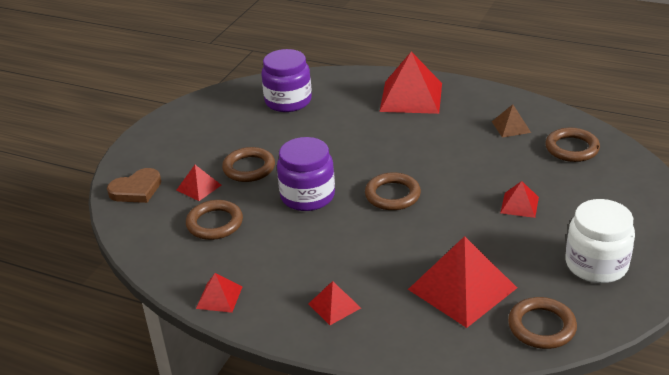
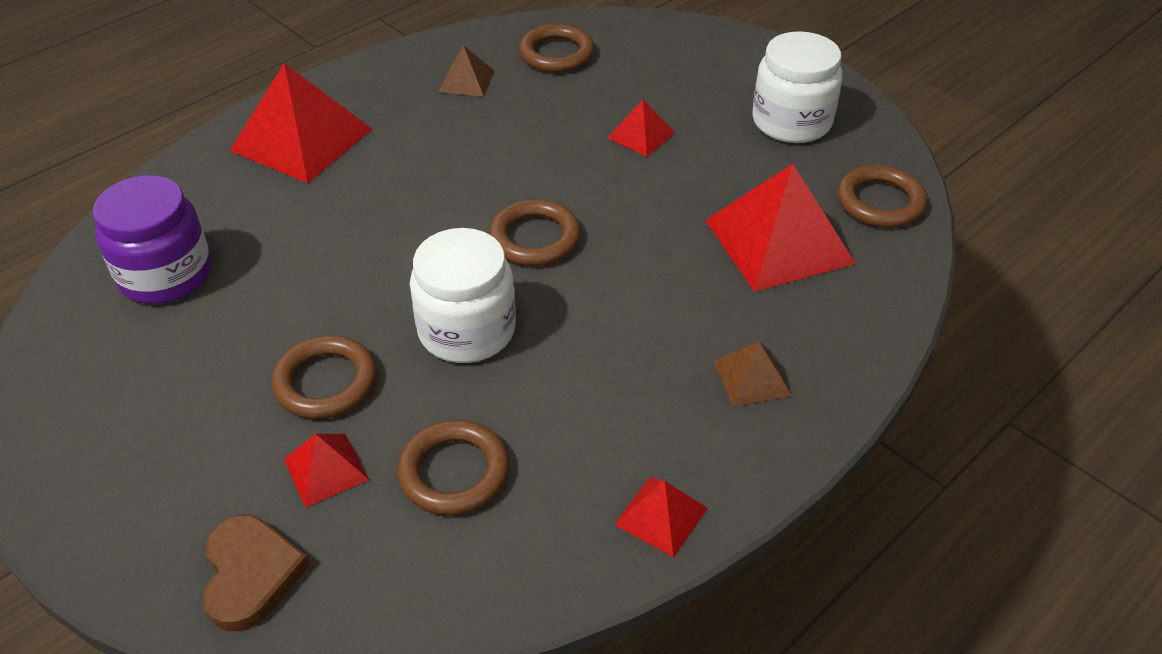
camera: 70 degrees left, 10 degrees up
(307, 196) = (467, 330): purple jar -> white jar
(334, 305) = (752, 378): red pyramid -> brown pyramid

